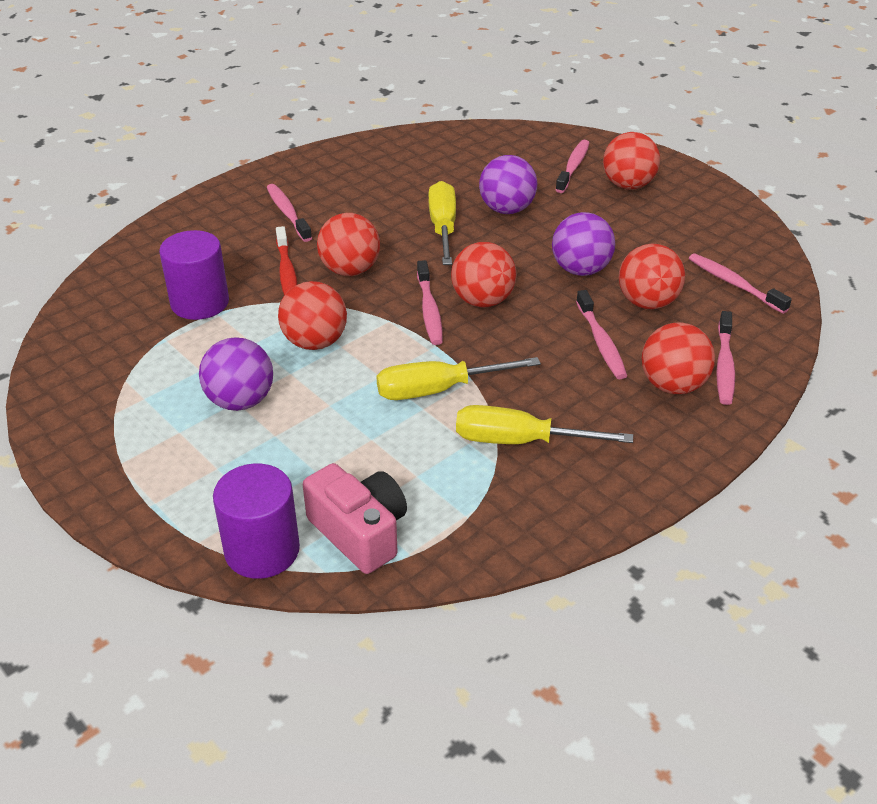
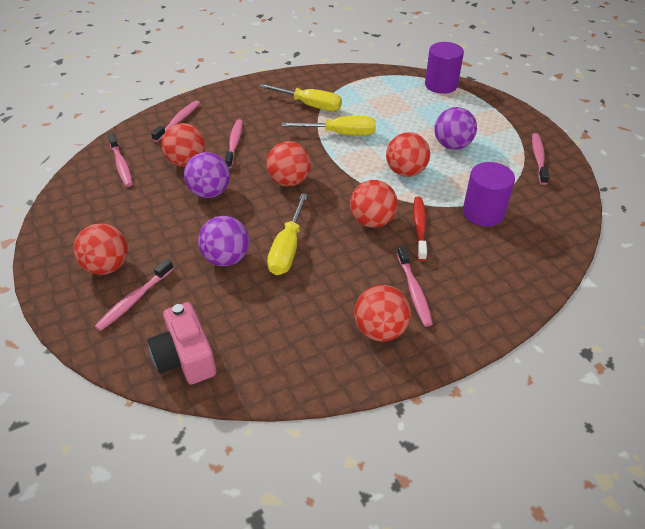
camera: 165 degrees left, 5 degrees up
(359, 532) = (397, 85): pink camera -> pink camera (185, 357)
(429, 310) = (327, 180): pink toothbrush -> pink toothbrush (538, 158)
(672, 385) = (215, 116): red ball -> red ball (380, 330)

